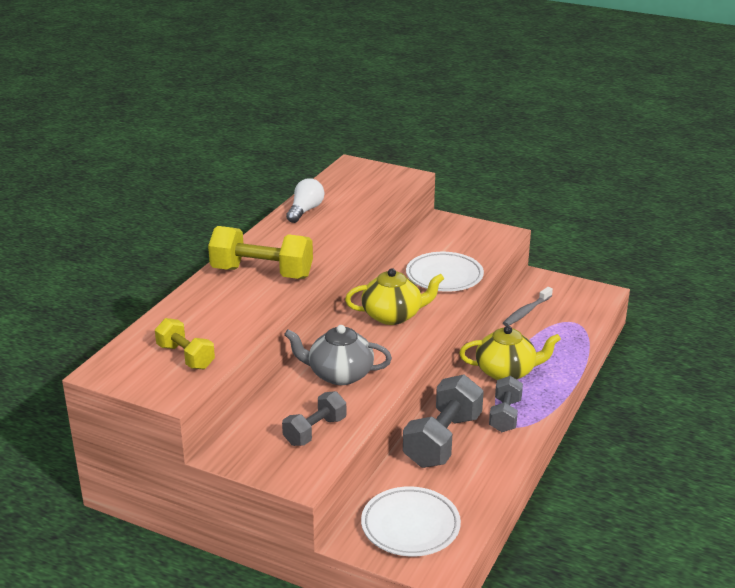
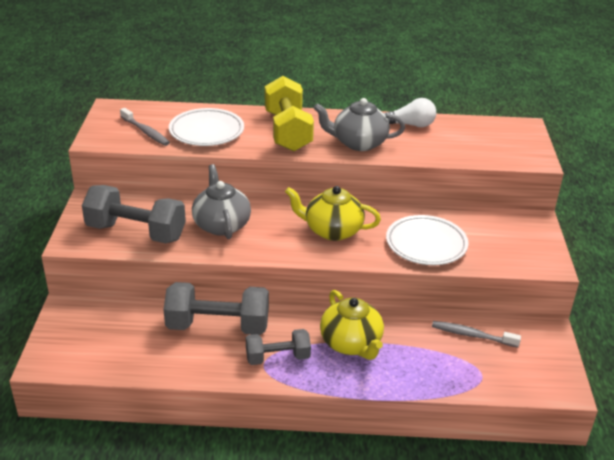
camera: 65 degrees right, 5 degrees up
(186, 357) = (146, 132): yellow dumbbell -> grey toothbrush
(315, 431) = (136, 232): grey dumbbell -> grey dumbbell, size x1.66
(316, 243) = (358, 143): none -> grey teapot
(393, 315) = (332, 230): yellow teapot -> yellow teapot turned 135 degrees clockwise
(410, 526) = (93, 334): white plate -> white plate (206, 131)

